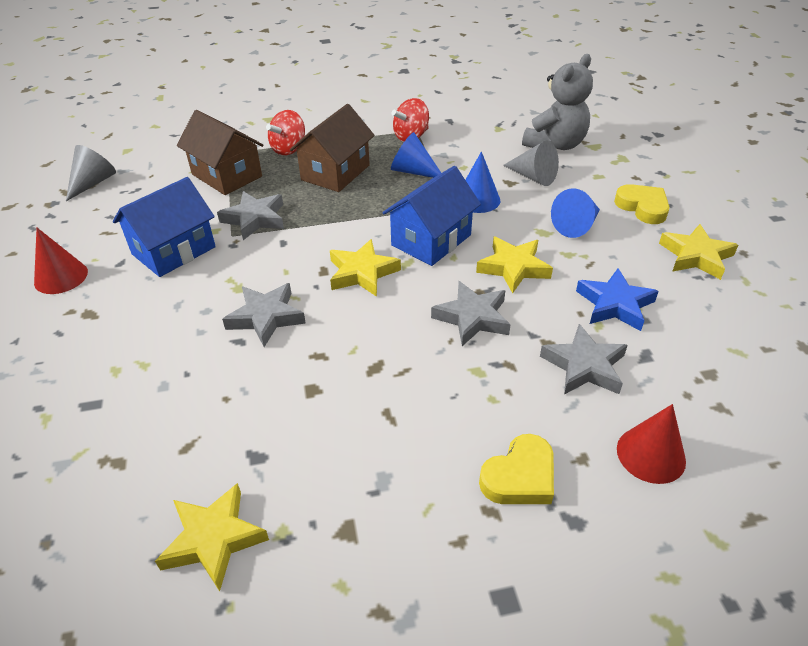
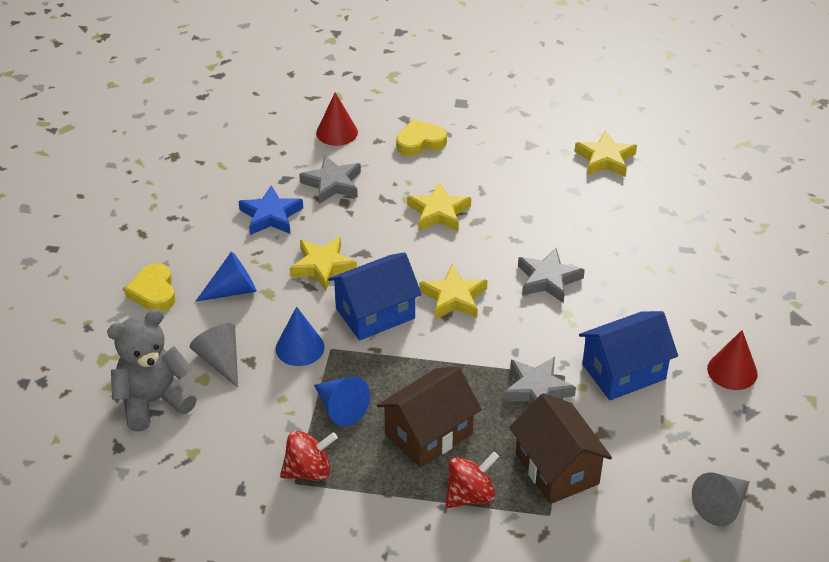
camera: 160 degrees left, 0 degrees up
(472, 317) = (385, 235): grey star -> none
(695, 256) = (166, 234): yellow star -> yellow star (439, 213)

